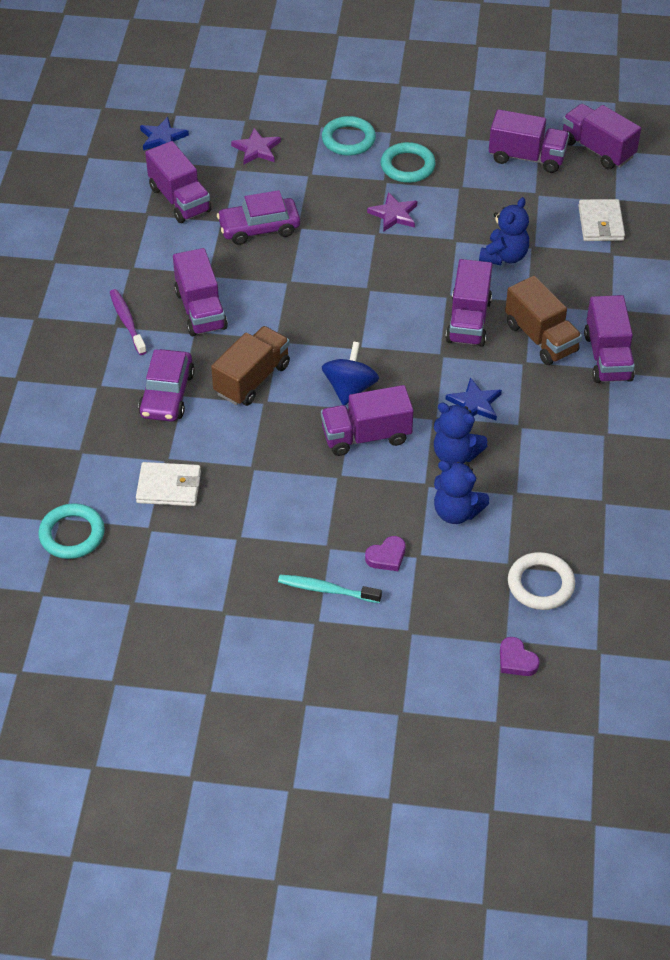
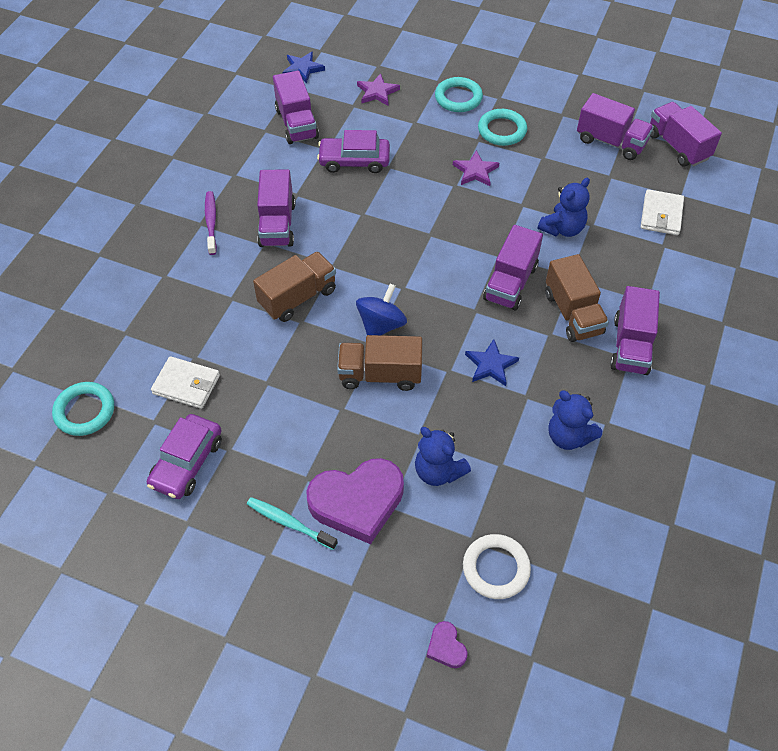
camera: 15 degrees right, 5 degrees up
(167, 394) = (219, 296): purple car -> purple car (187, 462)
(366, 436) = (380, 374): purple truck -> brown truck
(387, 556) = (357, 502): purple heart -> purple heart, size x2.30
(455, 454) = (456, 412): blue teddy bear -> blue teddy bear (568, 436)

